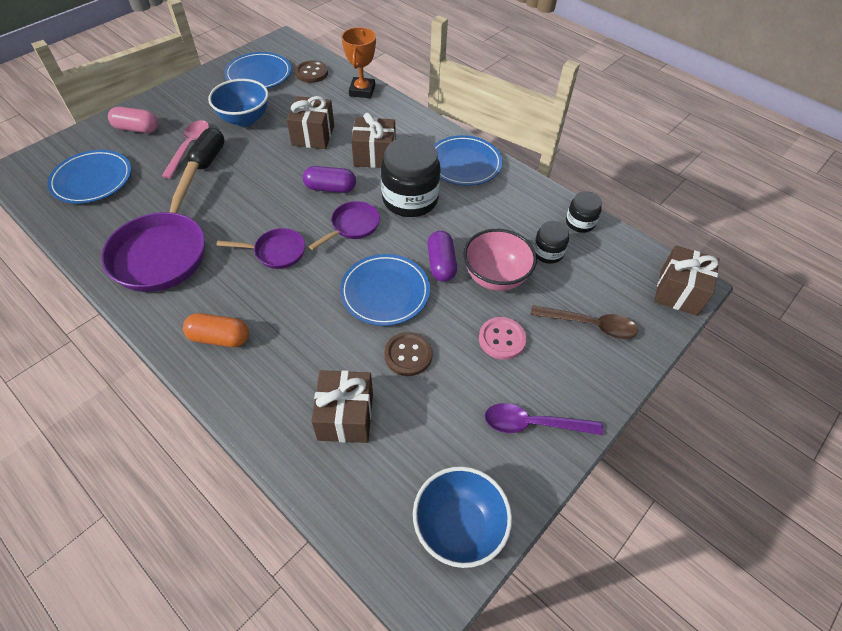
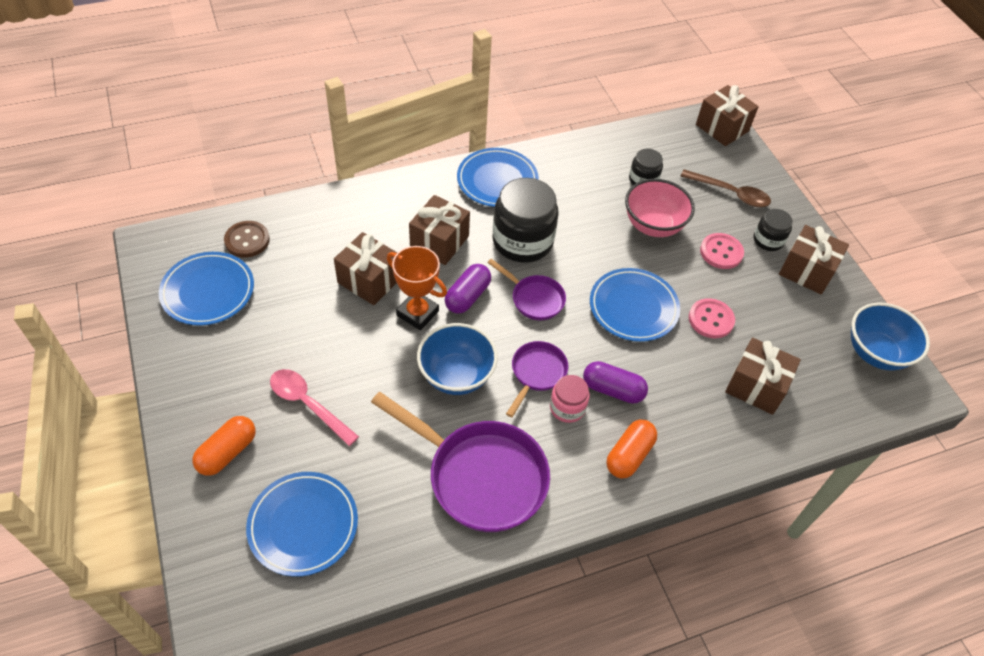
camera: 65 degrees left, 0 degrees up
(137, 129) = (227, 452): pink capsule -> orange capsule
(209, 157) = (342, 389): black capsule -> none
(244, 119) = (291, 333): blue bowl -> blue bowl (456, 375)
(251, 282) = (567, 407): none -> pink jar
(353, 226) = (534, 299): purple pan -> purple pan turned 150 degrees clockwise
(362, 91) = (319, 209): orange trophy -> orange trophy (417, 313)
(408, 355) = (711, 319): brown button -> pink button
(441, 264) = (619, 254): purple capsule -> purple capsule (612, 389)
(533, 424) = (806, 271): purple spoon -> brown gift
(580, 223) = (620, 143): black jar -> black jar (768, 240)
(590, 325) = (730, 193): brown spoon -> brown spoon turned 75 degrees clockwise

